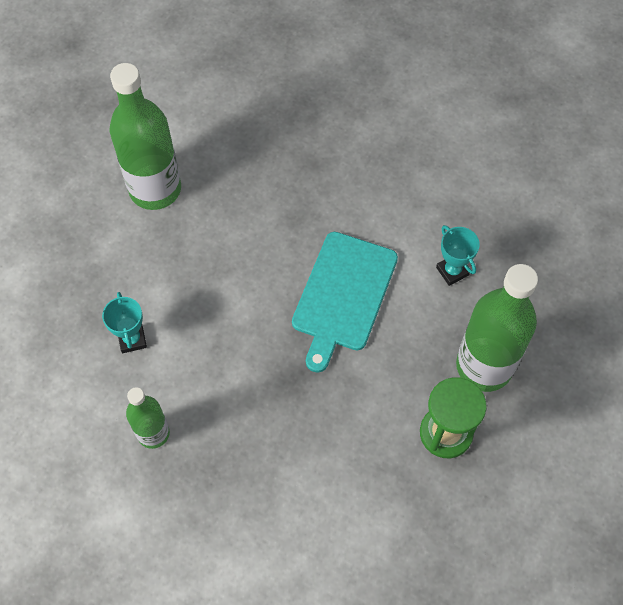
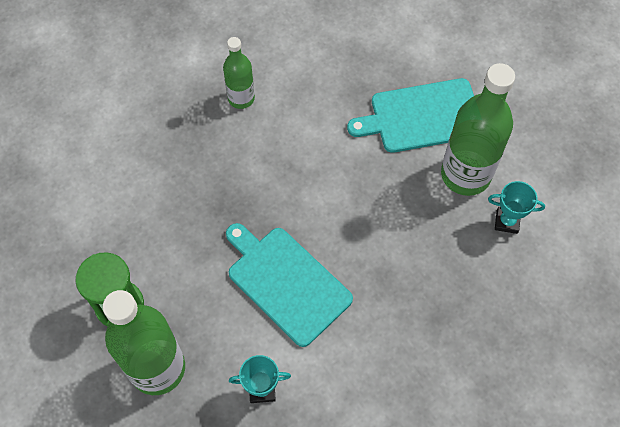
camera: 115 degrees right, 0 degrees up
(102, 249) = (422, 116): none -> turquoise cutting board
(132, 339) = (327, 110): turquoise trophy -> turquoise trophy (507, 221)

